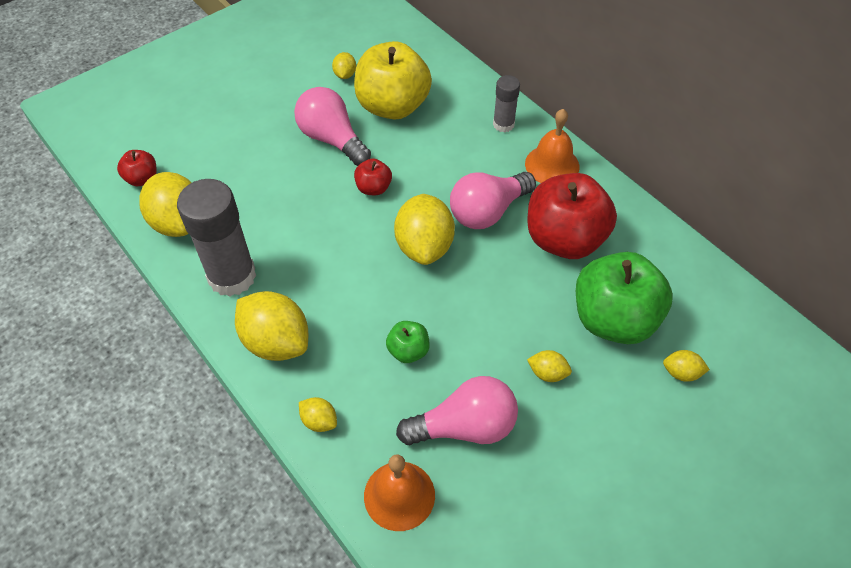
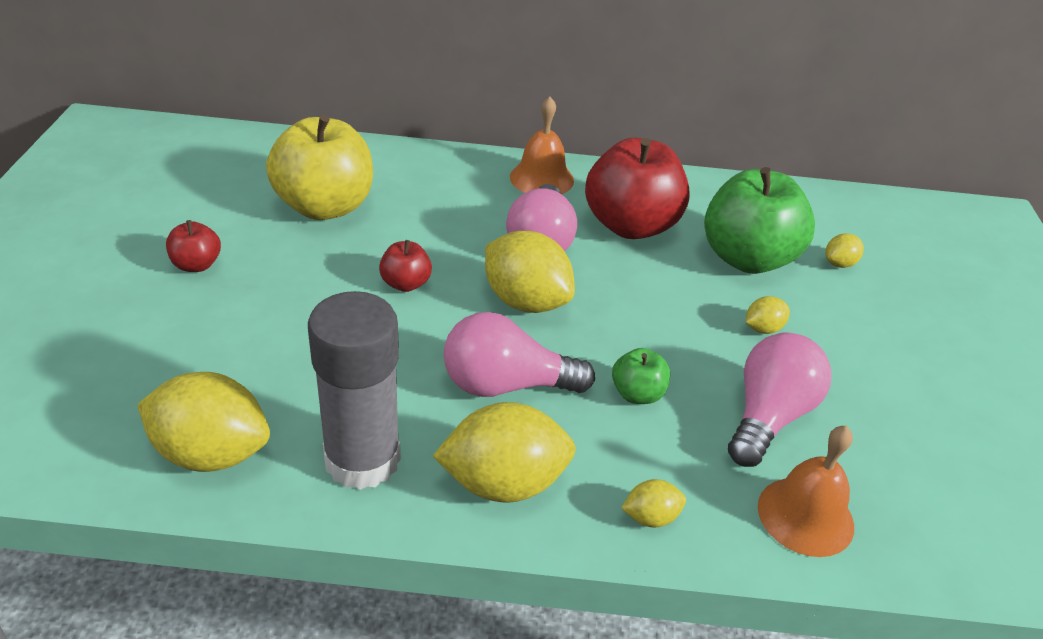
camera: 50 degrees left, 15 degrees down
(142, 179) = (88, 441): red apple -> red apple (197, 265)
(332, 139) = (297, 267): pink light bulb -> pink light bulb (506, 385)
(345, 75) = (230, 205): yellow lemon -> none
(503, 124) = (456, 169): grey glue stick -> none

